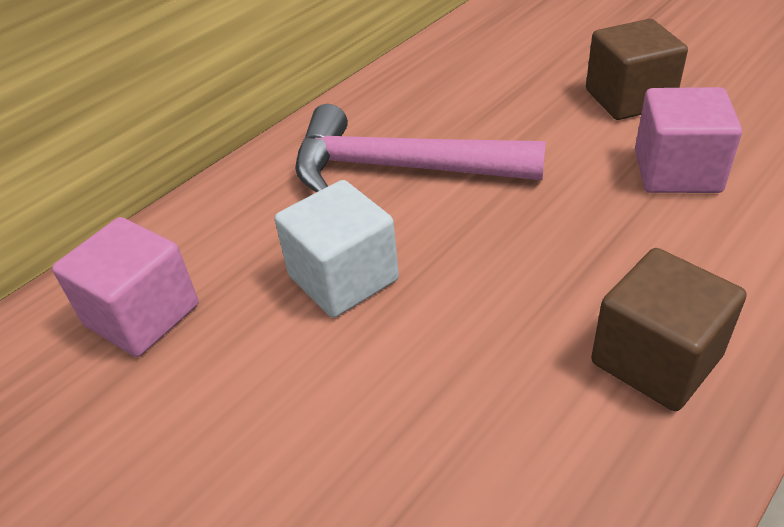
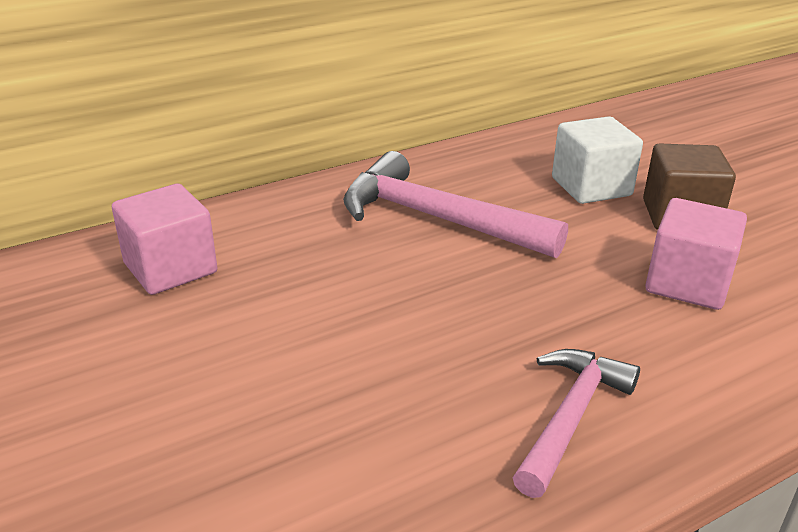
camera: 15 degrees right, 10 degrees down
(343, 278) = (340, 285): white cube -> white cube (591, 187)
(656, 359) = (570, 417): brown cube -> pink hammer

